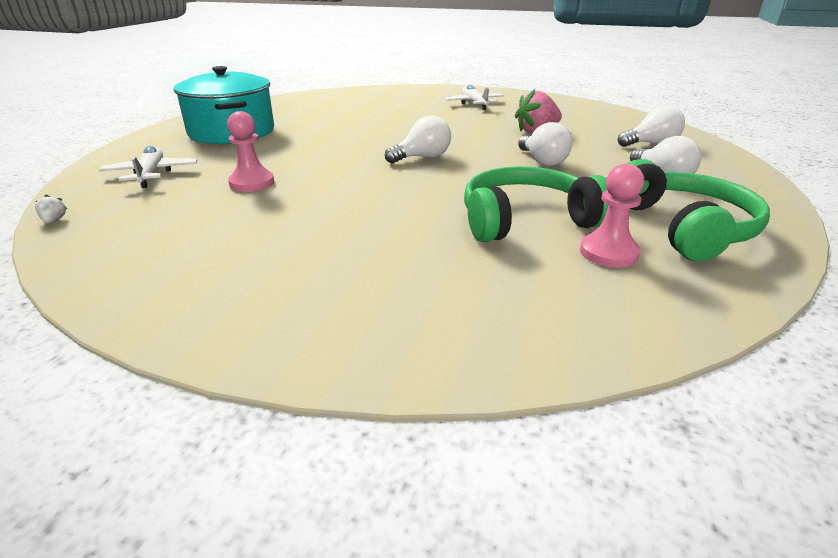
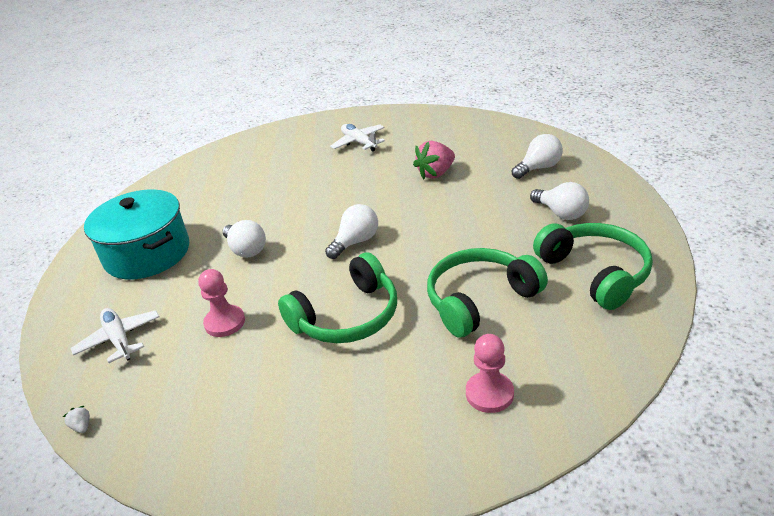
camera: 15 degrees left, 5 degrees up
(371, 203) = (347, 317): none -> green headphones
(542, 161) = (460, 218): white light bulb -> white light bulb (246, 250)
(608, 253) = (552, 318): pink pawn -> pink pawn (489, 393)

